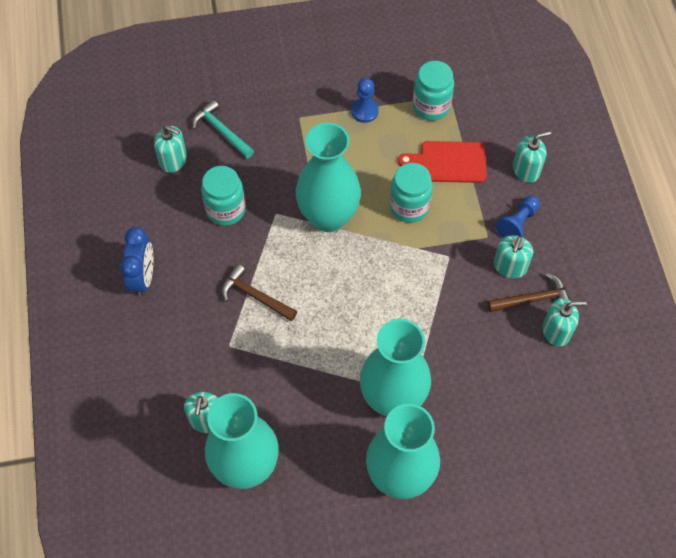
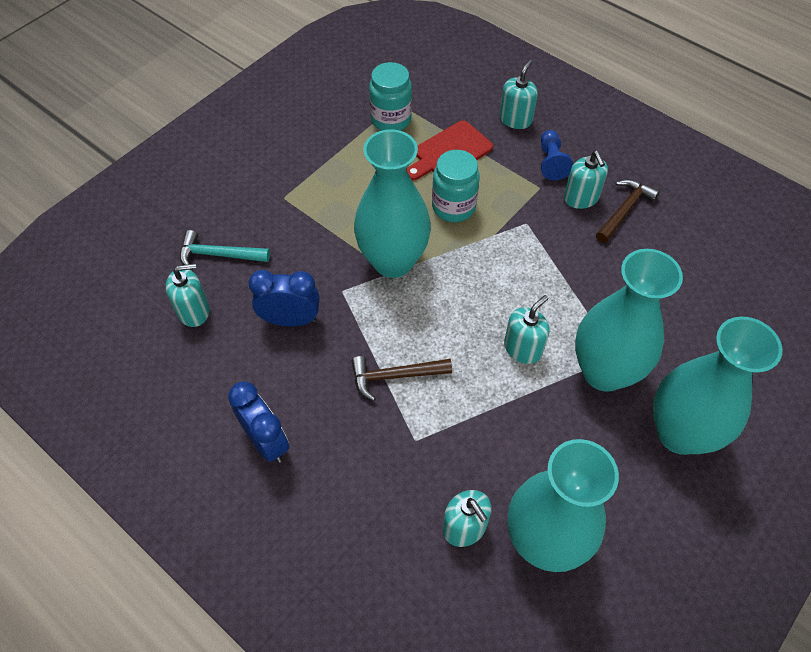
camera: 40 degrees left, 5 degrees down
(226, 210) = (290, 320): turquoise jar -> blue clock
(364, 111) = (338, 157): blue pawn -> none
(556, 331) = (667, 221): turquoise soap dispenser -> turquoise soap dispenser (523, 348)

